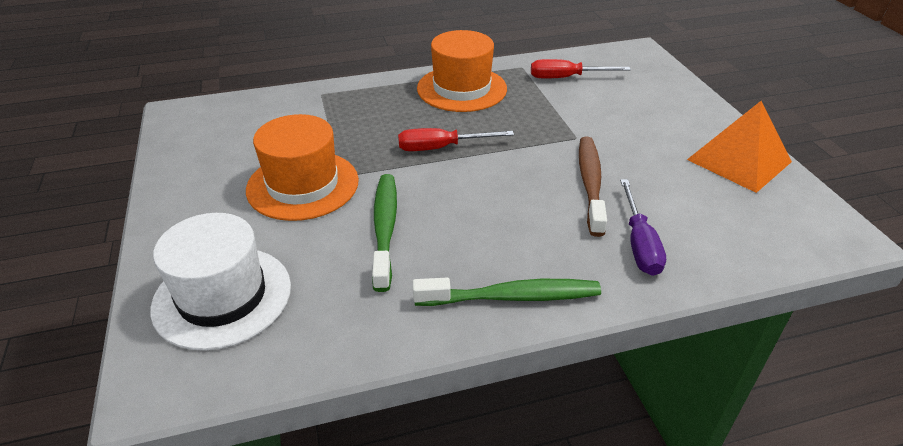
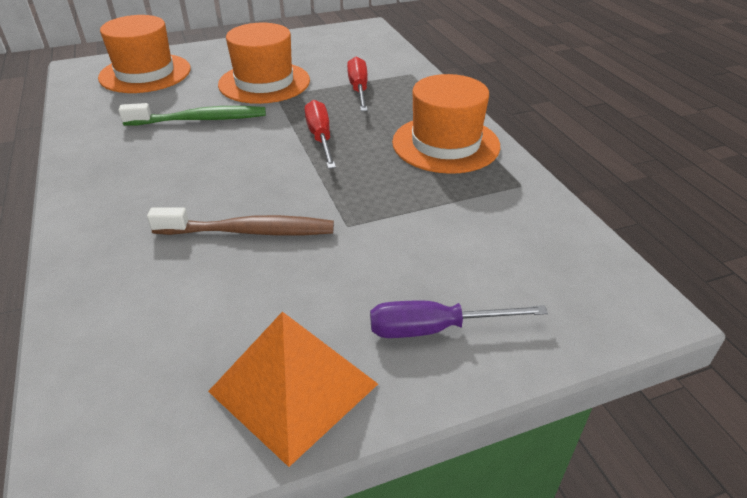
camera: 85 degrees right, 0 degrees up
(222, 296) = (145, 73): white hat -> orange hat
(512, 297) = (93, 181): green toothbrush -> none
(566, 78) = (505, 222): red screwdriver -> red screwdriver (359, 89)
(639, 243) = (135, 260): purple screwdriver -> purple screwdriver (434, 329)

